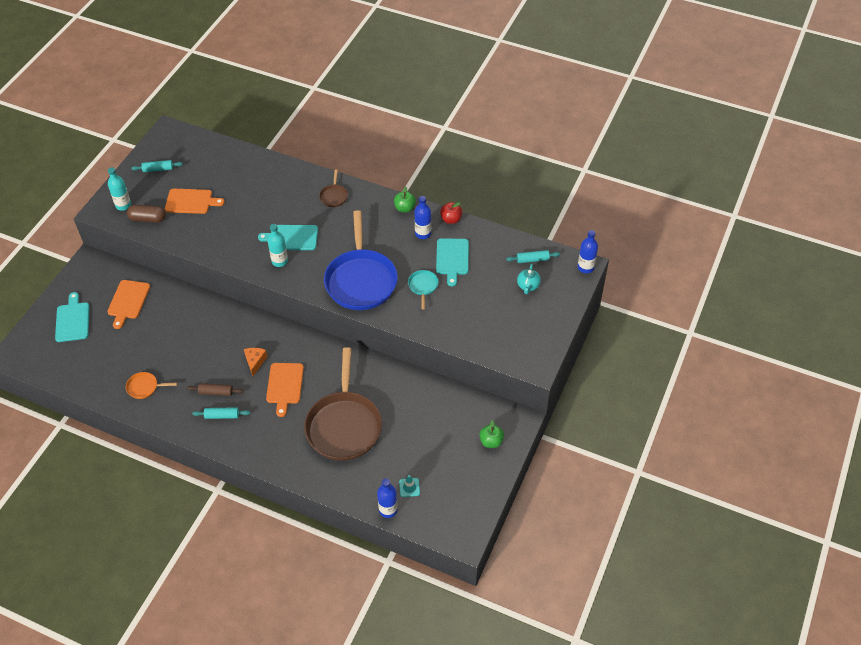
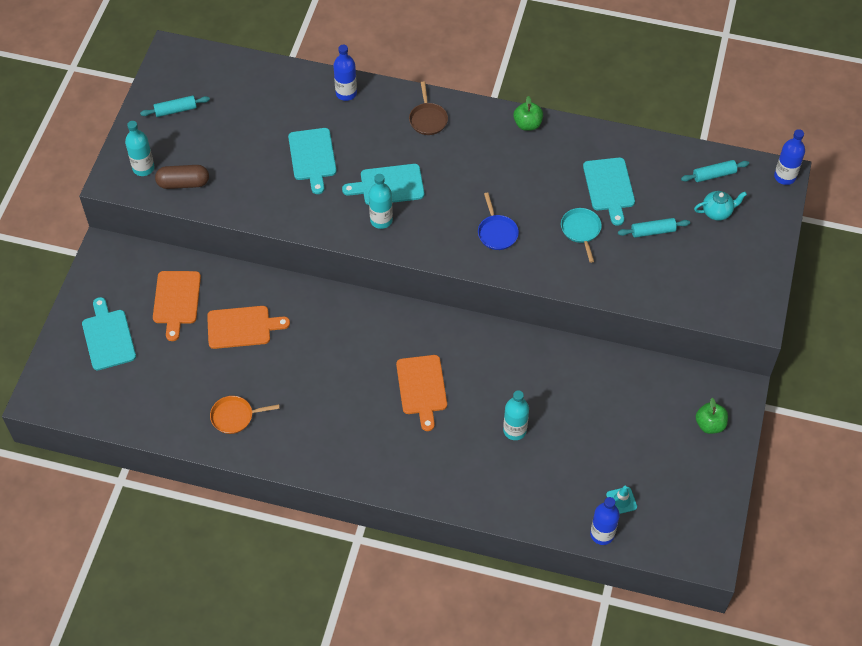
camera: 10 degrees left, 5 degrees up
(191, 201) = (235, 151): orange cutting board -> orange cutting board (242, 327)
(216, 392) = (333, 410): brown rolling pin -> none
(222, 415) = (350, 440): turquoise rolling pin -> turquoise rolling pin (653, 231)
(244, 212) = (313, 157): none -> turquoise cutting board
(255, 362) = (373, 361): orange cheese -> none
(344, 425) = (514, 430): brown pan -> turquoise bottle
(361, 280) = (497, 232): blue pan -> blue pan, size x0.42
(423, 233) = (561, 157): blue bottle -> blue bottle (346, 93)
(451, 219) = (593, 132): red apple -> none
(528, 286) = (717, 212): turquoise teapot -> turquoise teapot turned 105 degrees counterclockwise

